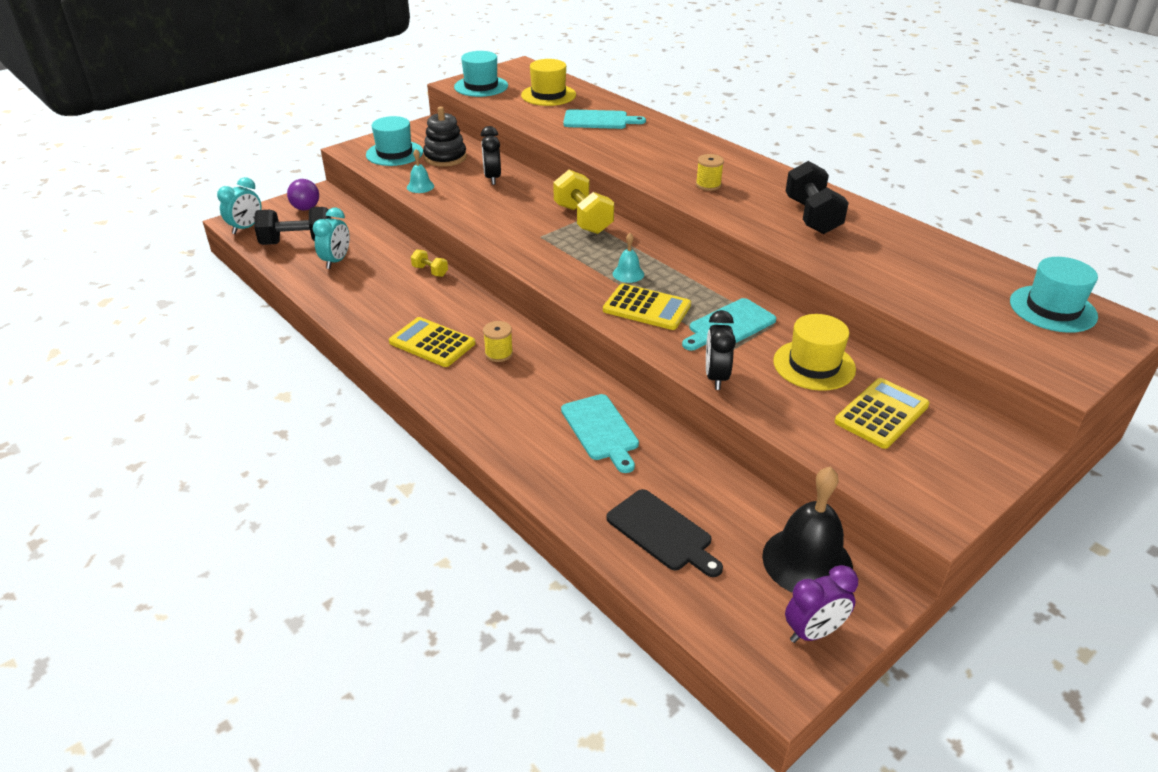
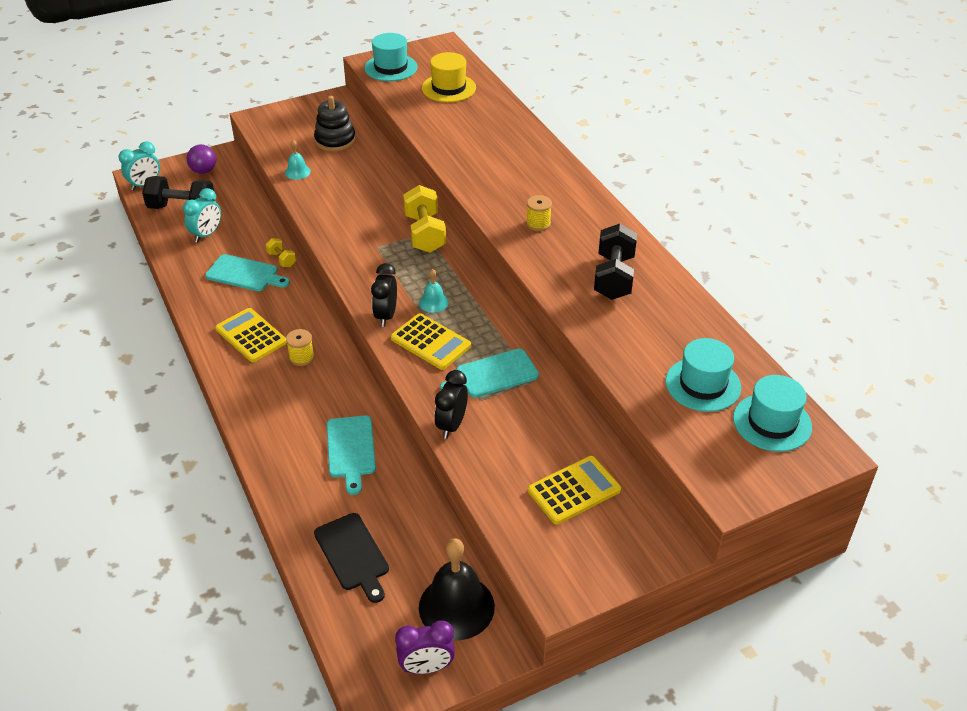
camera: 15 degrees right, 5 degrees up
(394, 153) = (292, 129): turquoise hat -> turquoise hat (703, 384)
(492, 178) = (366, 172): black clock -> black clock (386, 316)
(599, 120) = (479, 127): turquoise cutting board -> turquoise cutting board (245, 274)
(814, 365) = (544, 430): yellow hat -> none

